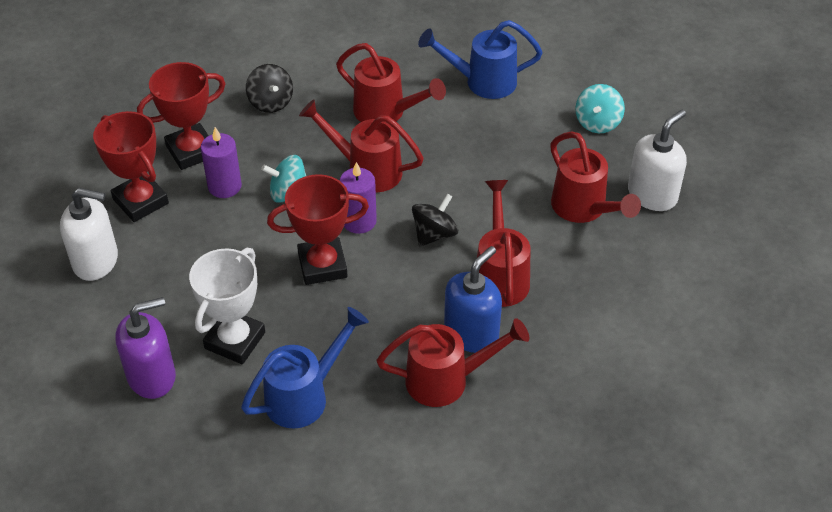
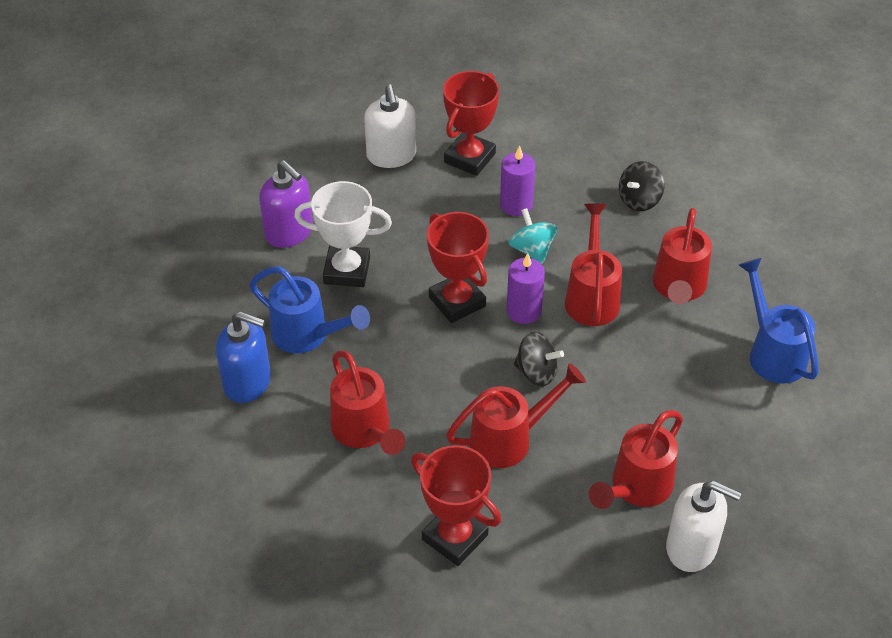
camera: 70 degrees right, 0 degrees up
(191, 151) = (546, 168): red trophy -> red trophy (455, 537)
(471, 333) = (427, 435): blue soap dispenser -> blue soap dispenser (248, 382)
(597, 122) = (774, 470): turquoise spinning top -> none

